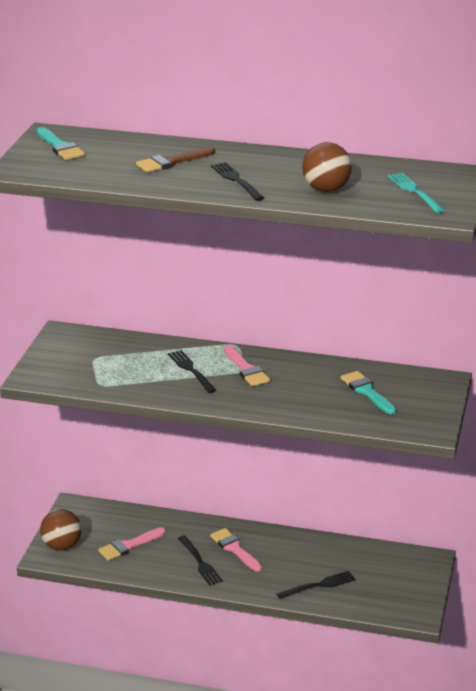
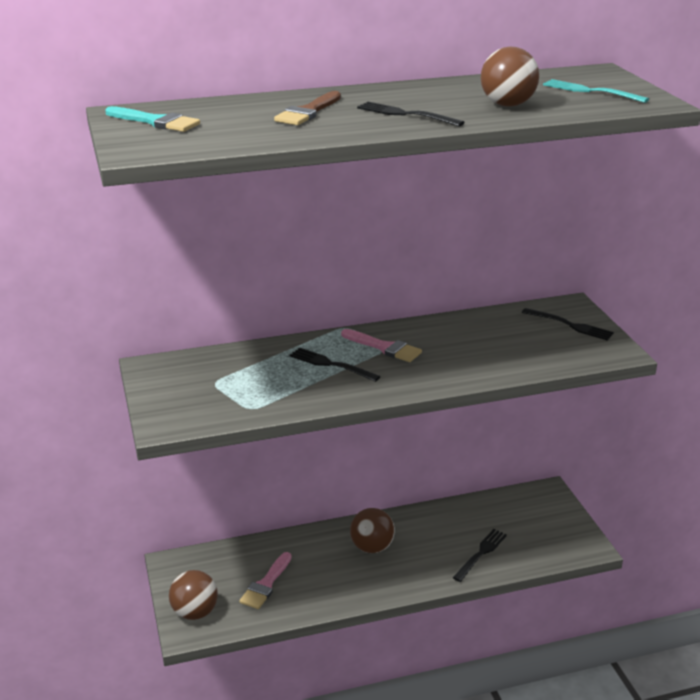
camera: 30 degrees left, 0 degrees up
(200, 562) = (351, 574): black fork -> black fork (570, 325)
(234, 549) = (372, 547): pink brush -> brown ball
(367, 391) = (519, 335): turquoise brush -> none

